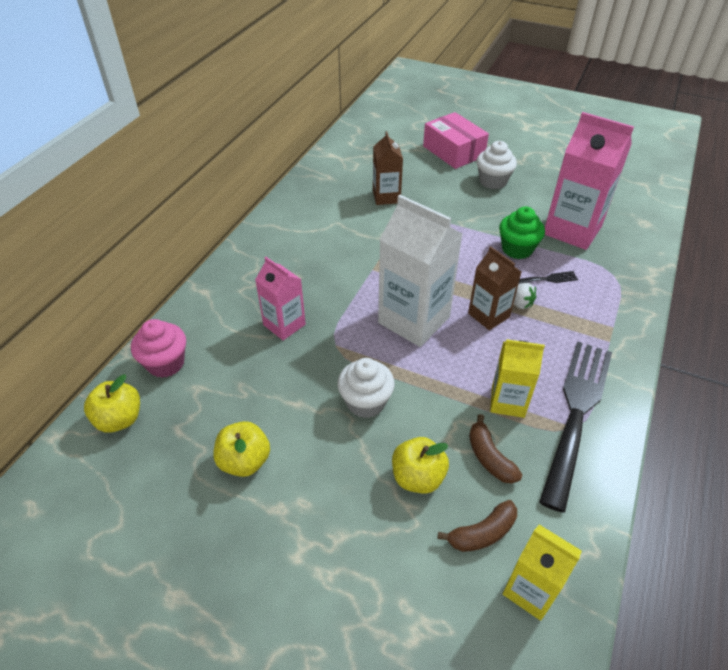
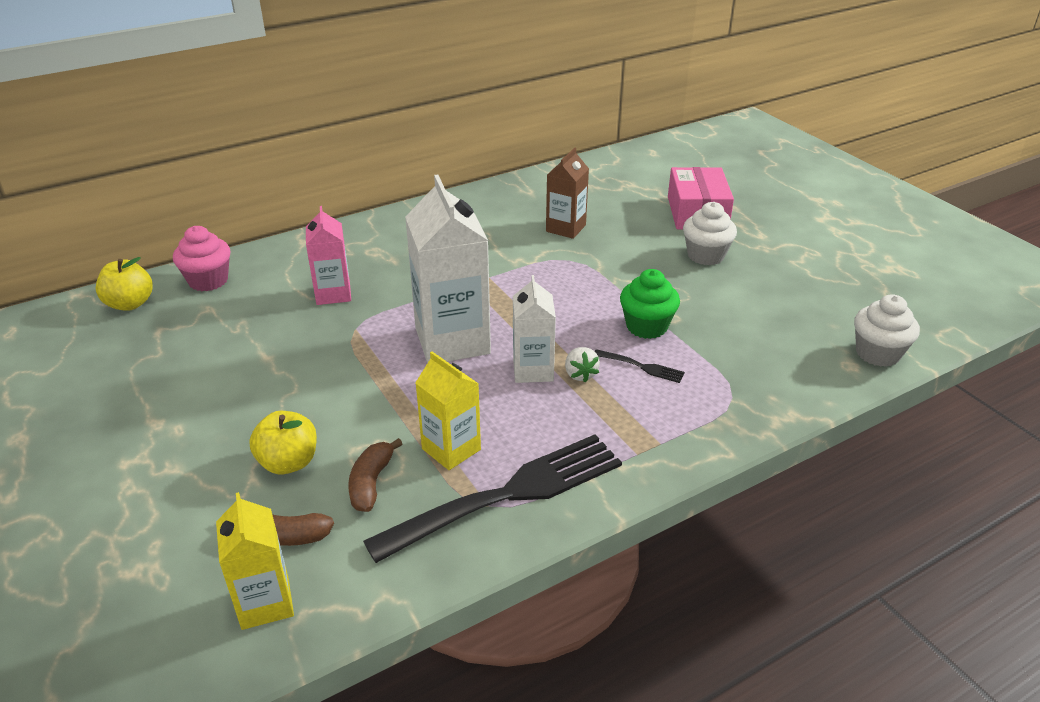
camera: 35 degrees right, 10 degrees down
(244, 461) = (175, 377): yellow apple -> none
(365, 402) = (322, 384): white cupcake -> white cupcake (877, 353)
(488, 315) = (533, 370): brown carton -> white carton
(572, 230) = (740, 335): pink carton -> none

